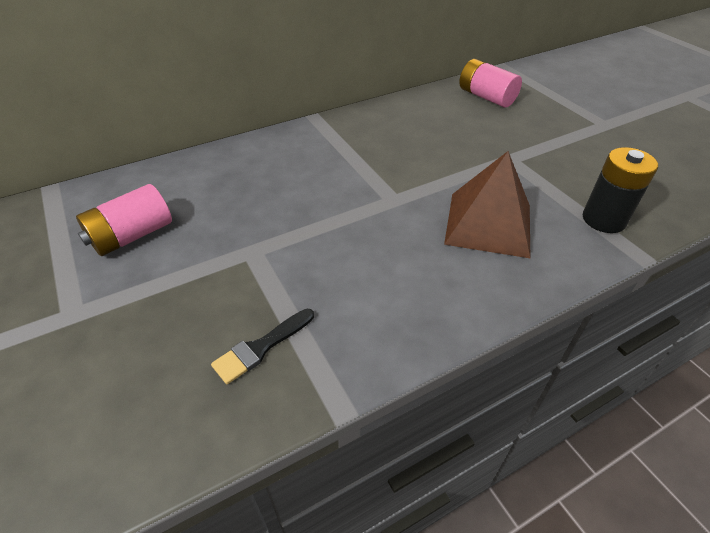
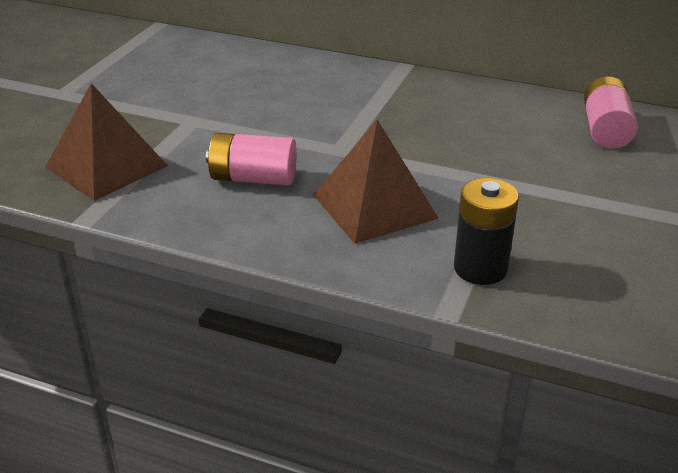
camera: 50 degrees right, 10 degrees down
(132, 235) = (150, 73): pink battery -> pink battery (253, 178)
(261, 347) = (106, 166): black brush -> brown pyramid

